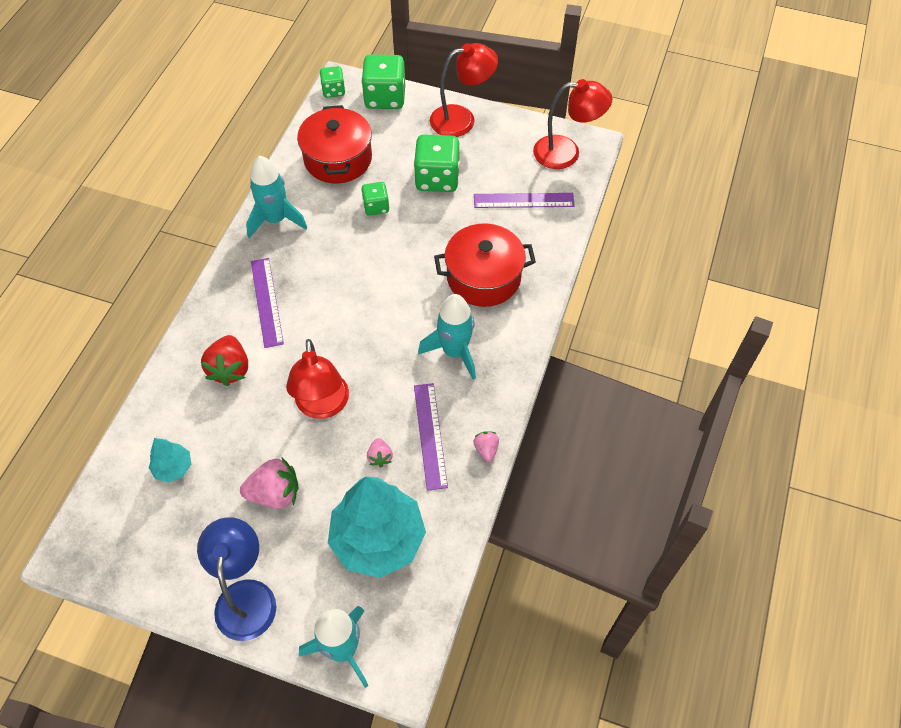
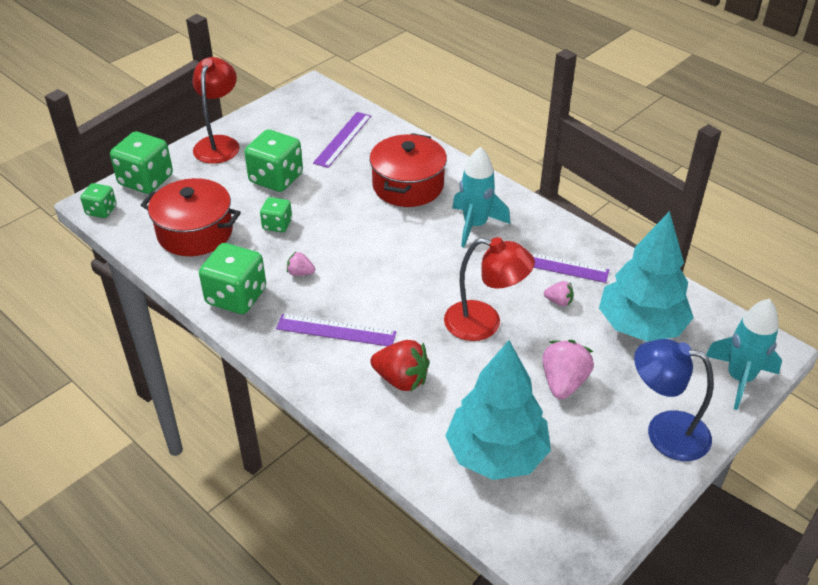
camera: 65 degrees left, 15 degrees down
(173, 468) = (496, 454): turquoise tree -> turquoise tree, size x2.19
(276, 220) = (236, 296): turquoise rocket -> green dice
(486, 449) = (582, 237): pink strawberry -> pink strawberry (300, 273)
(566, 153) = (311, 102): red lamp -> none

